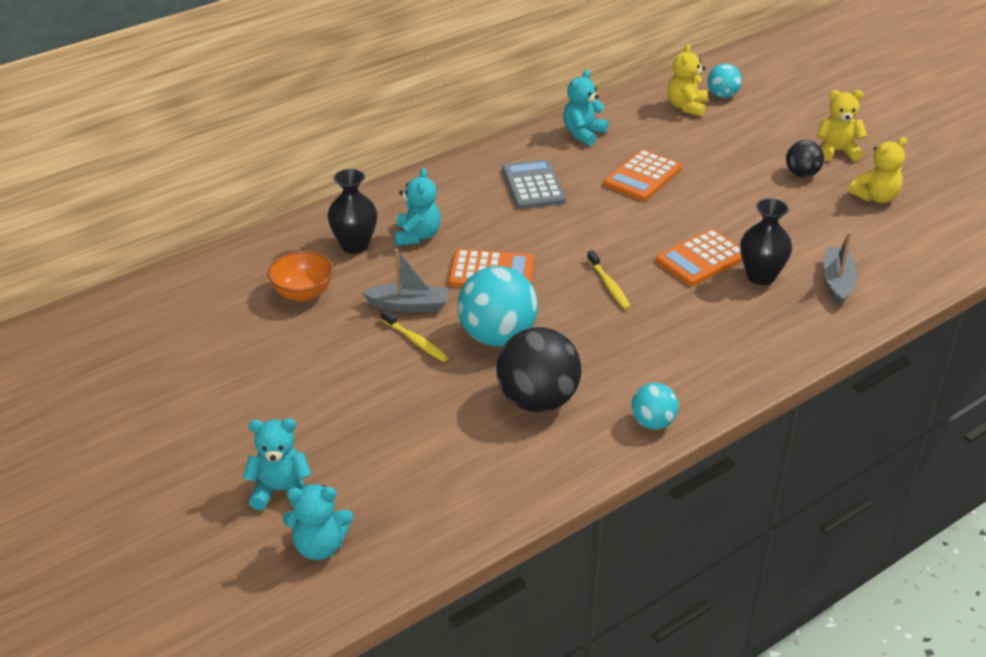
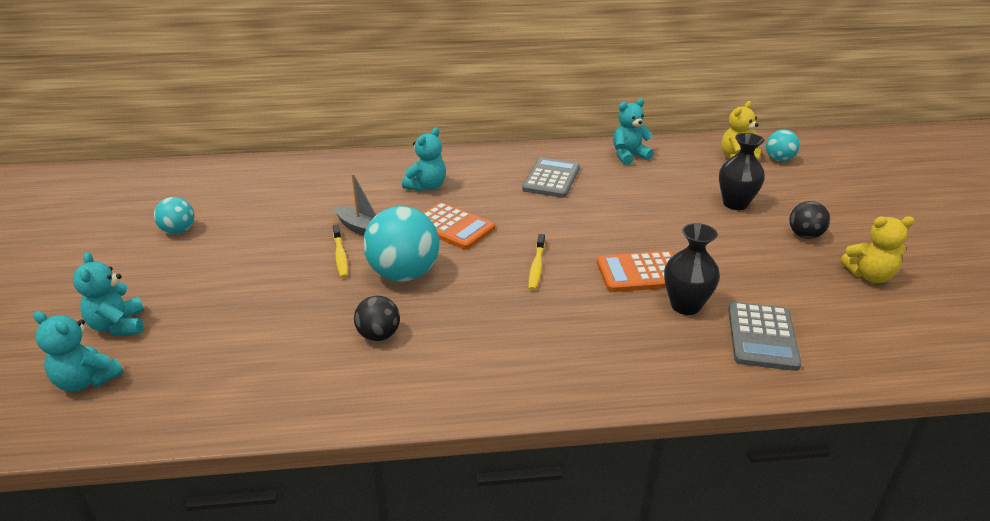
camera: 30 degrees right, 5 degrees down
(280, 491) = (118, 326): turquoise teddy bear -> turquoise teddy bear turned 135 degrees counterclockwise
(303, 293) = (305, 198): orange bowl -> none
(355, 245) = (376, 179): black vase -> black vase (735, 204)
(537, 400) = (379, 335): black ball -> black ball, size x0.55
(642, 177) = (649, 197): orange calculator -> none
(653, 423) = (455, 395): turquoise ball -> turquoise ball (178, 231)
(837, 151) = (857, 227): yellow teddy bear -> none
(837, 282) = (762, 336): grey boat -> grey calculator

